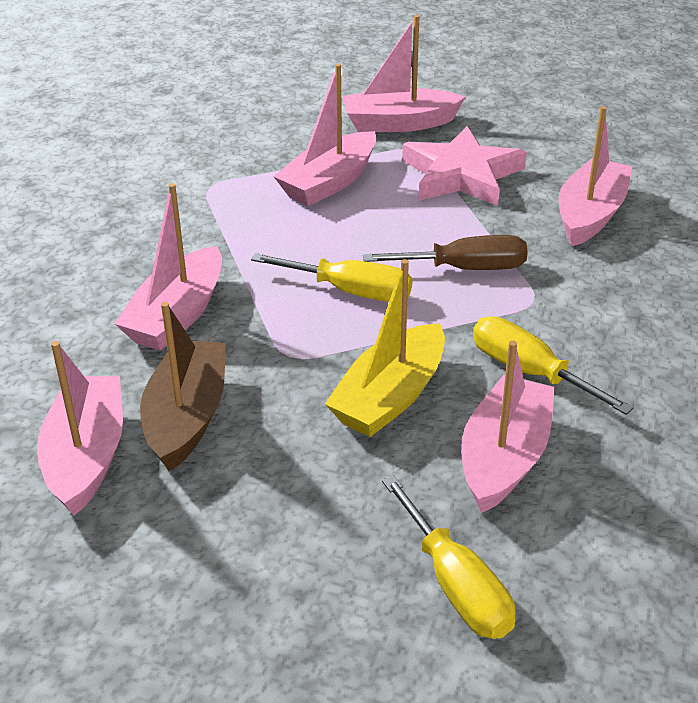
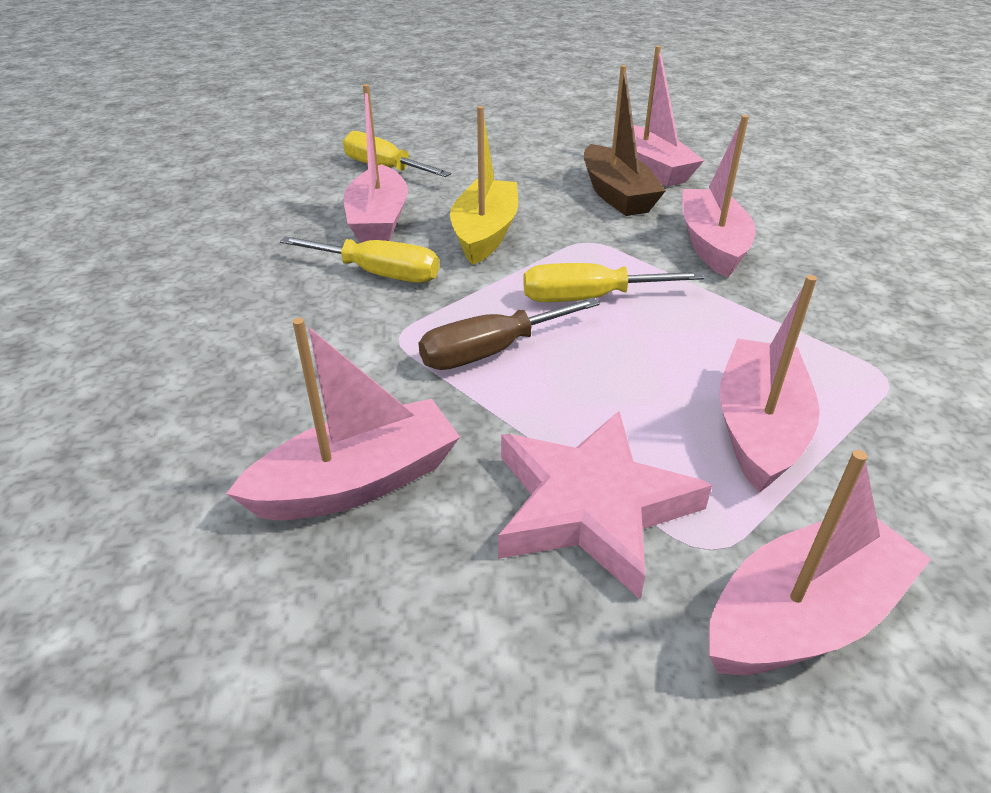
camera: 155 degrees right, 0 degrees up
(590, 215) = (357, 482): pink boat -> pink boat turned 120 degrees counterclockwise

